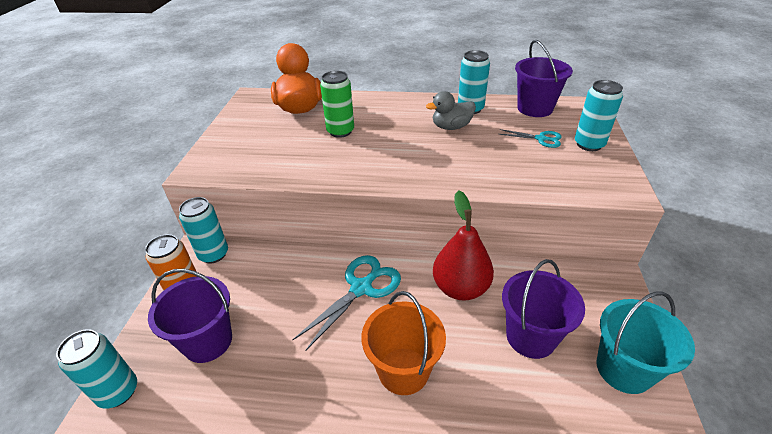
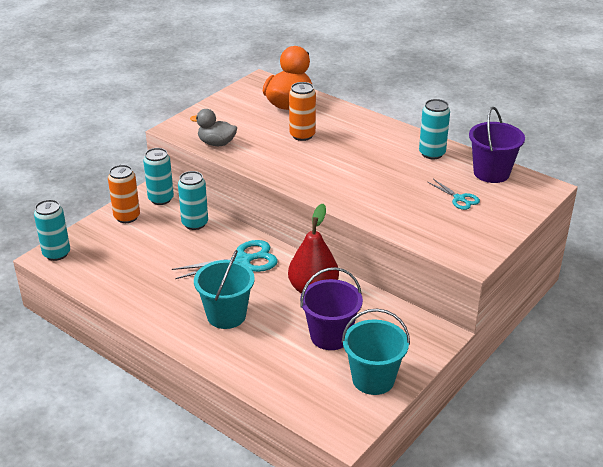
camera: 30 degrees right, 5 degrees down
(208, 341) = (121, 249): purple bucket -> none
(340, 131) = (302, 135): green can -> orange can
(403, 370) = (226, 315): orange bucket -> turquoise bucket
(451, 127) = (396, 163): grey duck -> grey duck (216, 143)
(589, 144) = (495, 218): turquoise can -> turquoise can (195, 223)

